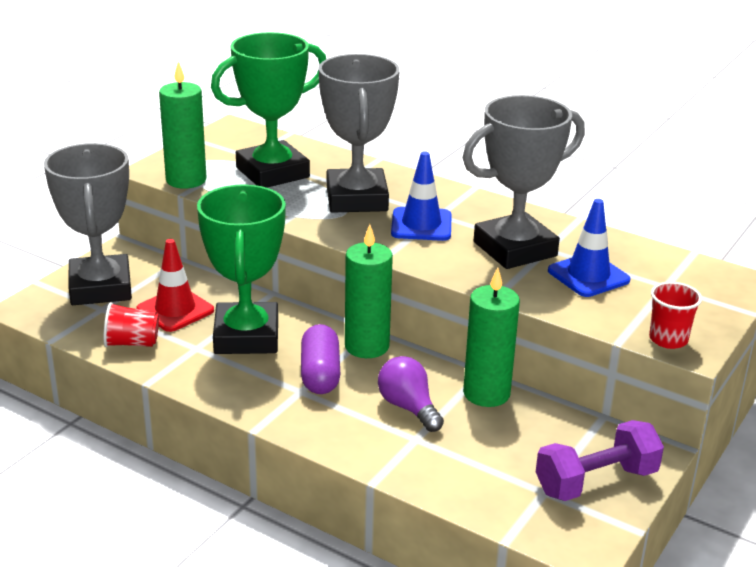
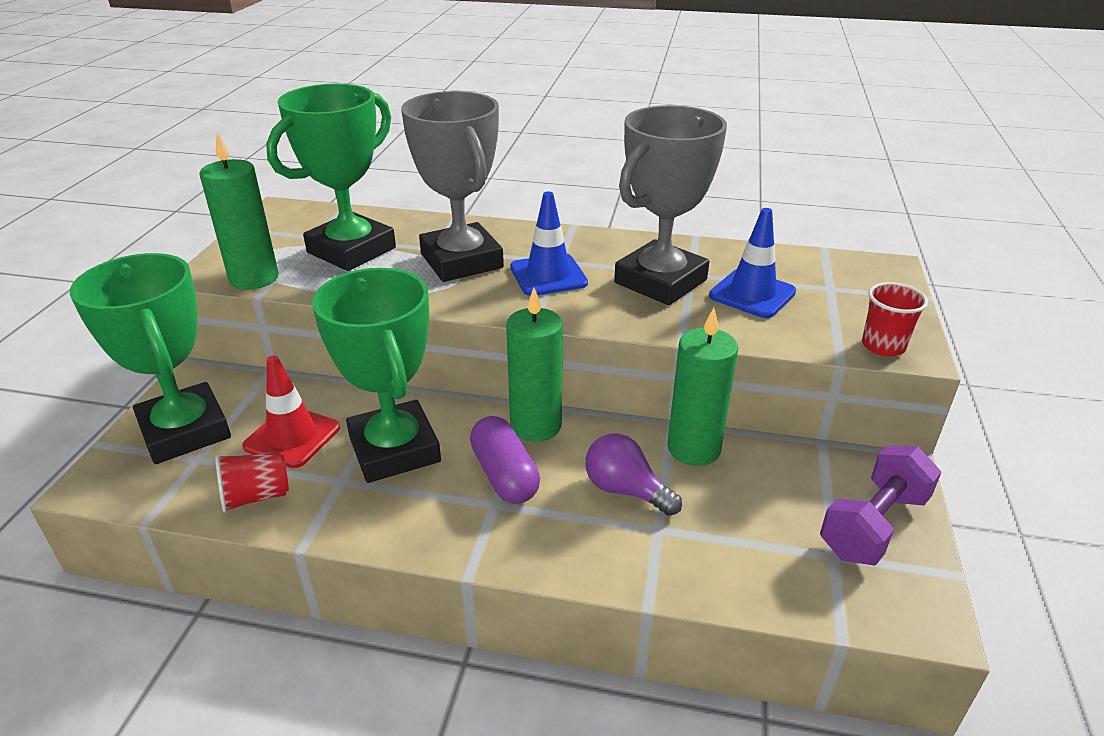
camera: 20 degrees left, 5 degrees up
(100, 288) = (185, 431): grey trophy -> green trophy

